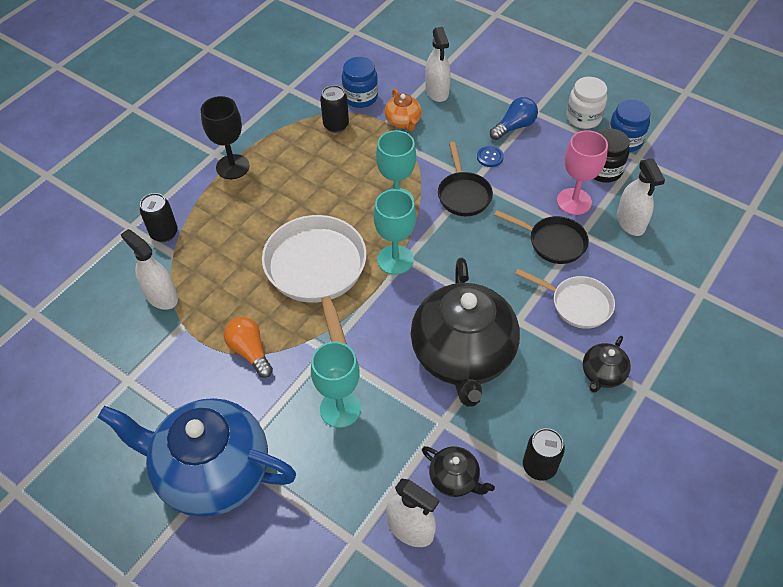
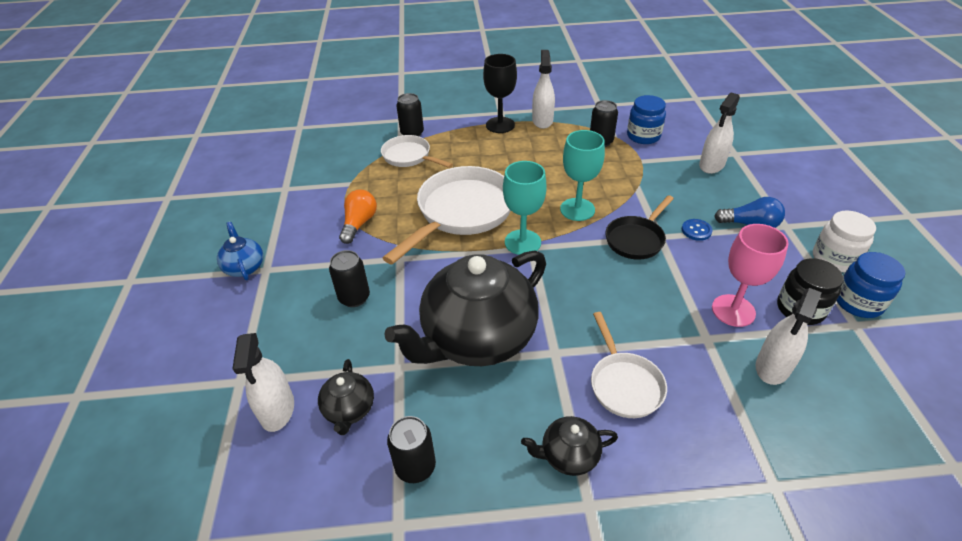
camera: 50 degrees right, 10 degrees down
(161, 296) = (362, 162): white spray bottle -> white spray bottle (542, 121)
(197, 258) = (409, 156): none -> white pan
(212, 471) = (245, 267): blue teapot -> blue teapot, size x0.43
(340, 409) = (354, 297): turquoise goblet -> black can
(403, 122) = (655, 167): orange teapot -> none
(553, 242) = (668, 324): black pan -> none

